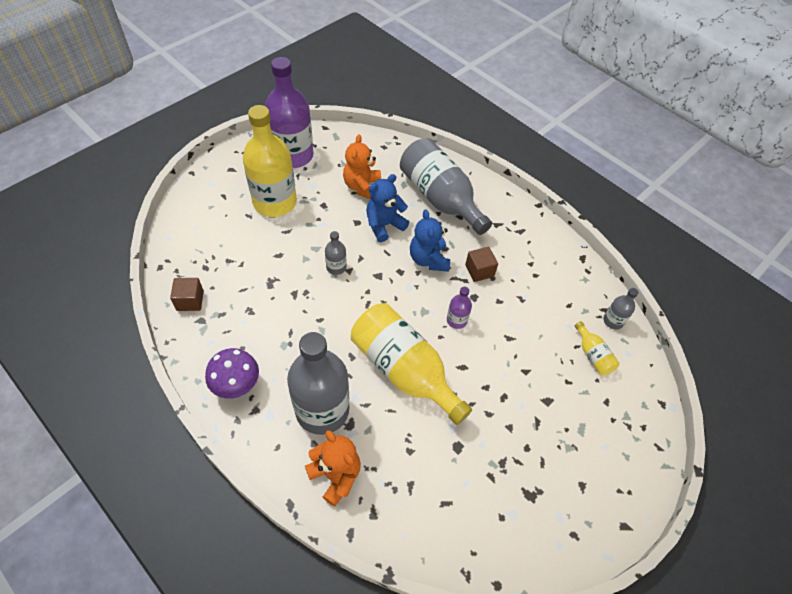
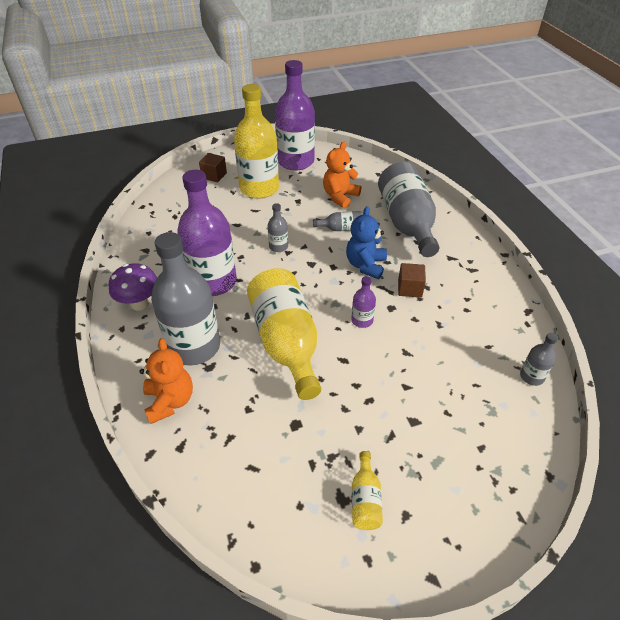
camera: 30 degrees right, 10 degrees down
(190, 301) = (147, 234): brown cube -> brown cube (214, 175)
(296, 331) = (213, 282): none -> purple bottle
(384, 225) = (341, 229): blue teddy bear -> grey bottle
(593, 355) = (490, 399): yellow bottle -> yellow bottle (365, 499)

